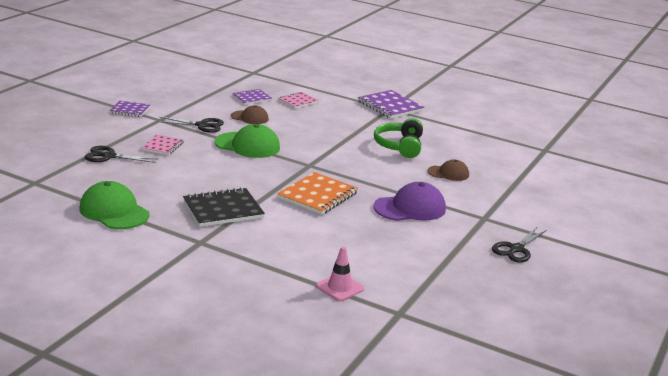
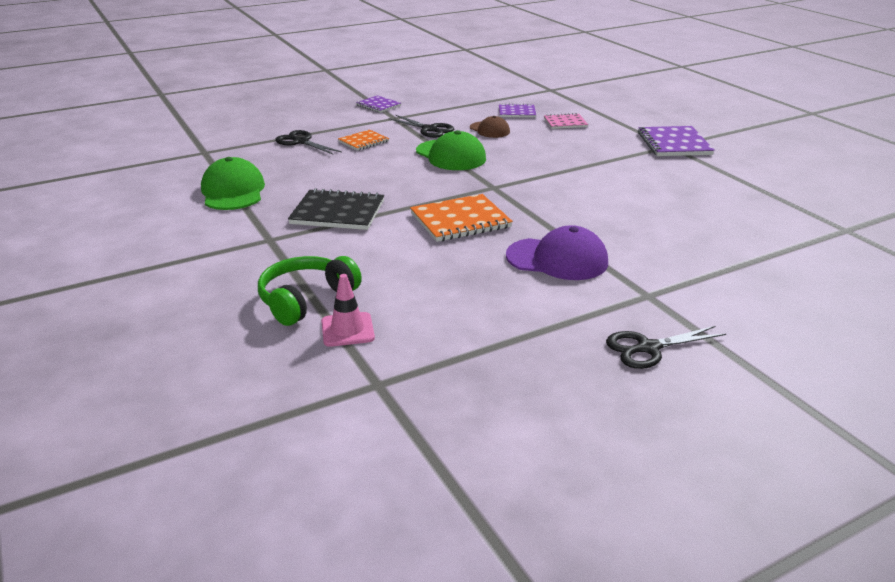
camera: 35 degrees right, 5 degrees up
(163, 146) = (363, 141): pink notebook -> orange notebook
(400, 146) = (632, 187): green headphones -> green headphones (306, 299)
(448, 173) = (661, 230): brown cap -> none

